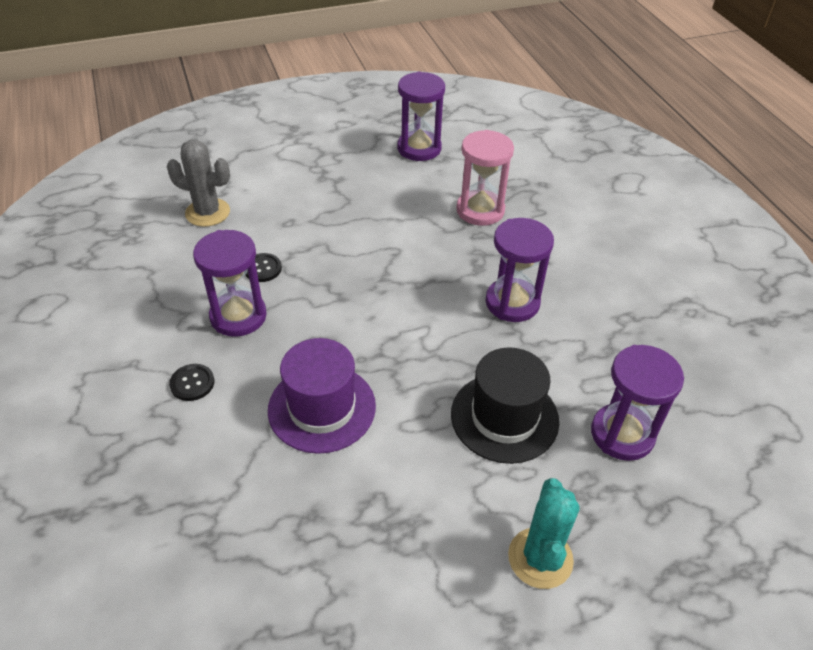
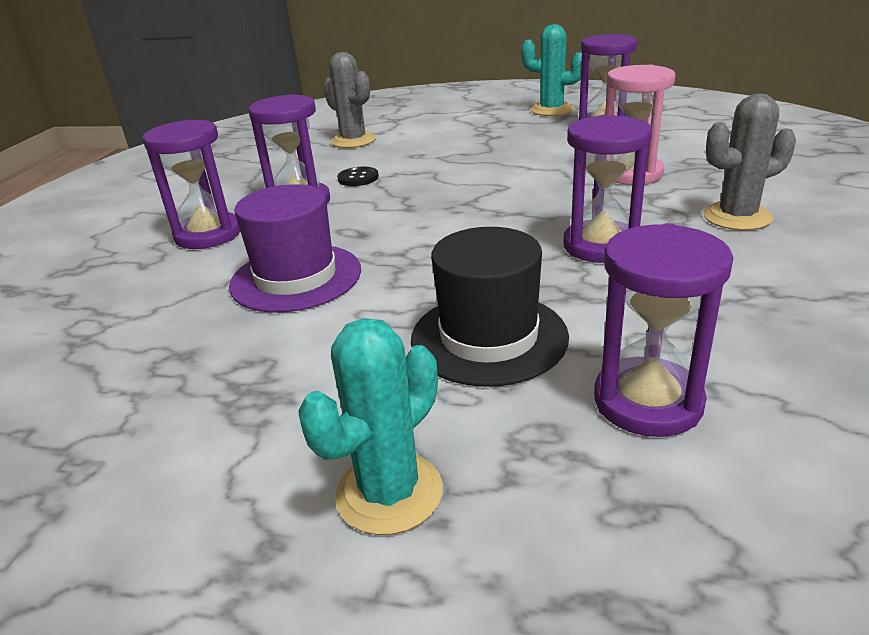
camera: 35 degrees right, 15 degrees down
(192, 383) = (208, 235): black button -> purple hourglass
(358, 128) = (551, 110): none -> turquoise cactus
(576, 246) = (737, 217): none -> grey cactus

